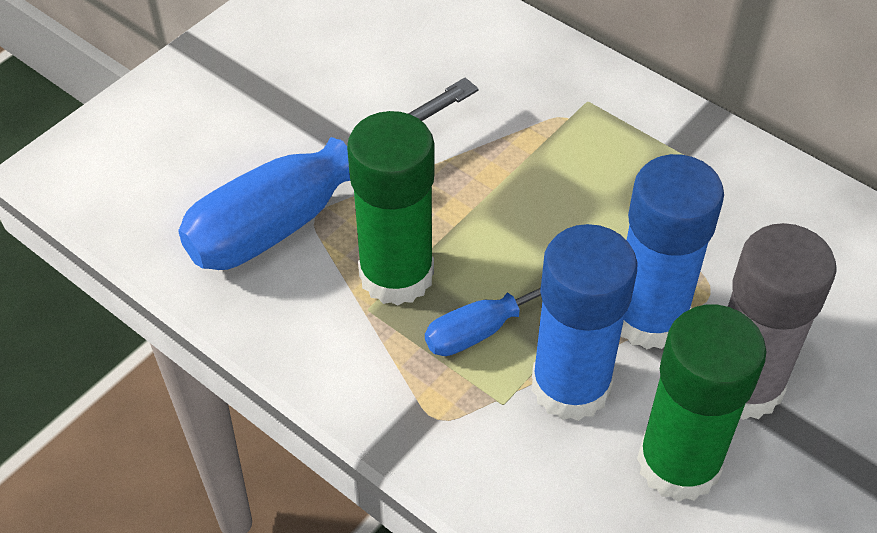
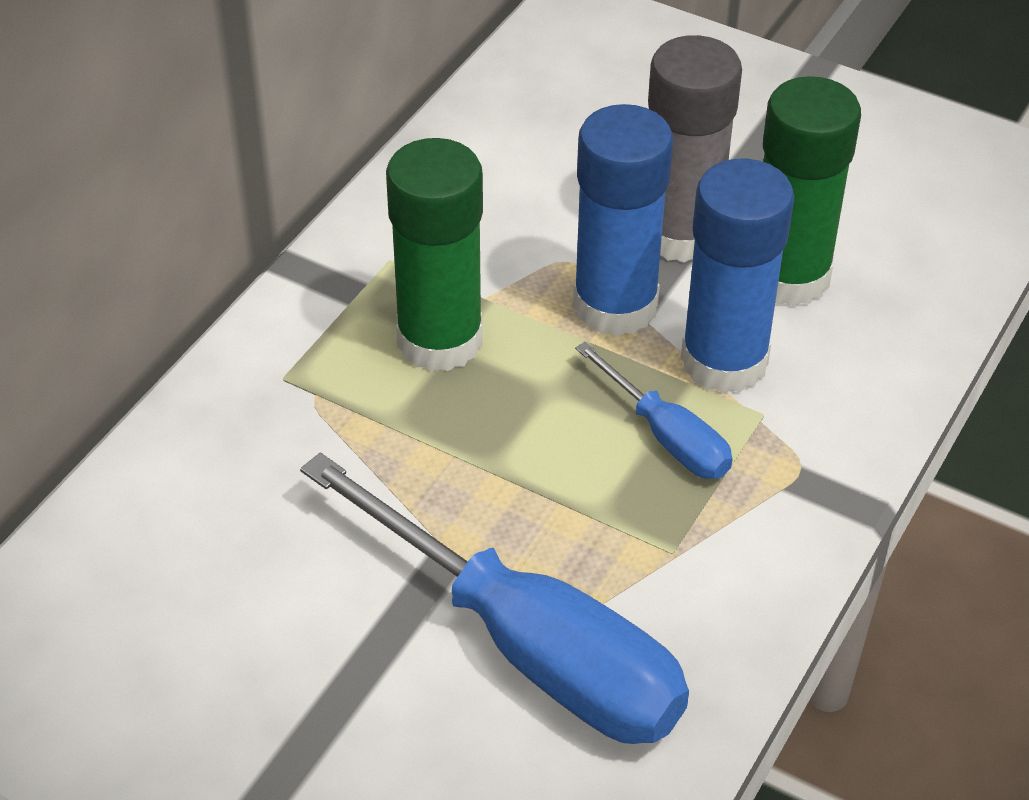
camera: 100 degrees left, 5 degrees down
(396, 275) = (614, 531): green glue stick -> green glue stick (439, 340)

